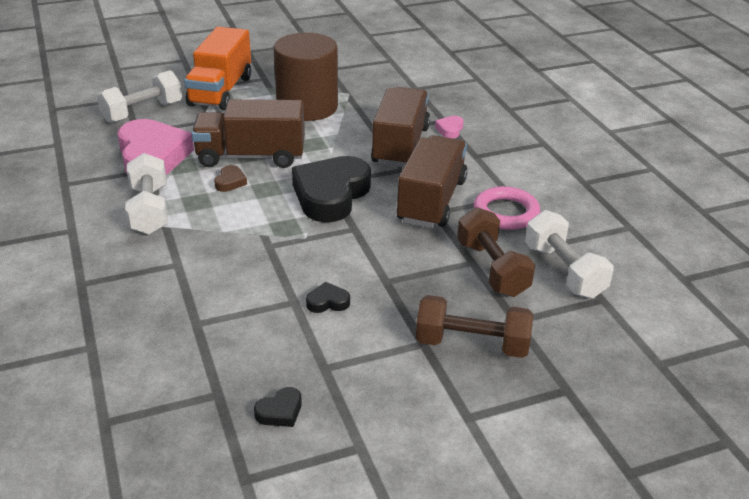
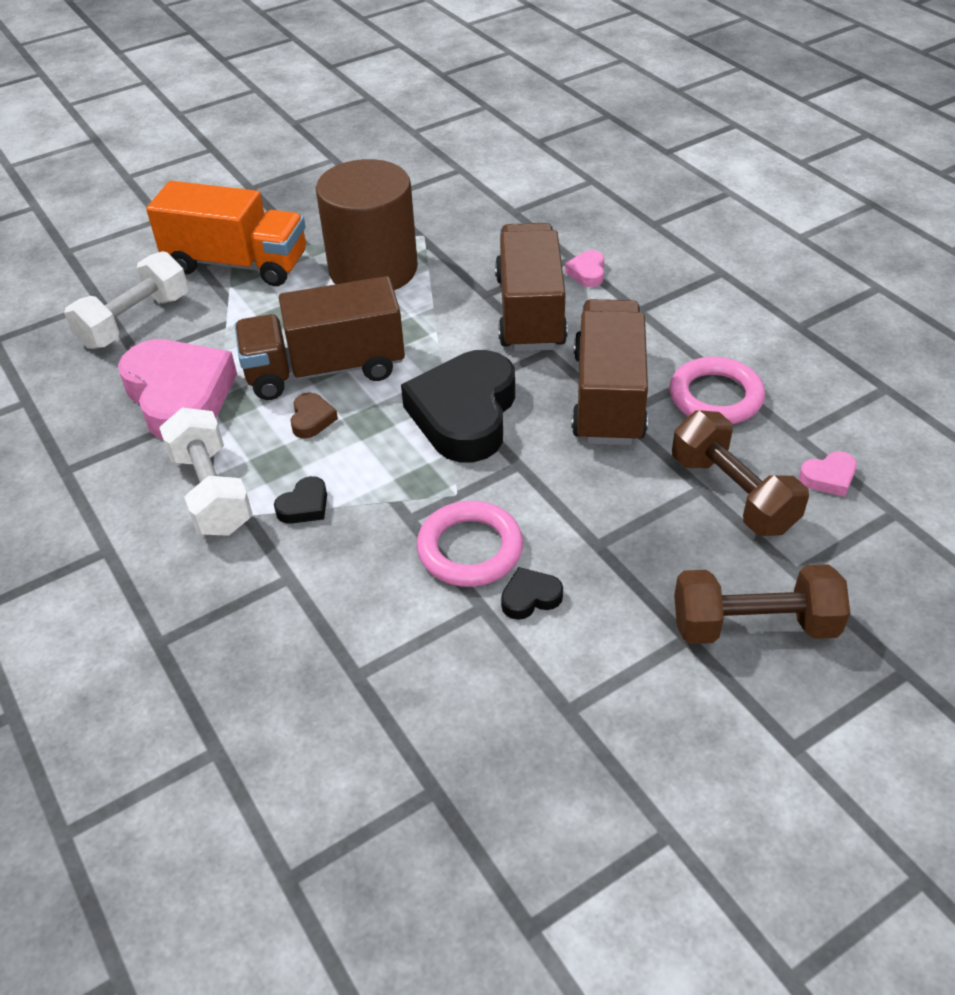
camera: 10 degrees left, 10 degrees up
(221, 91) = (237, 264): orange truck -> orange truck turned 75 degrees counterclockwise
(280, 411) = (535, 800): black heart -> black heart (304, 506)
(300, 269) = (470, 549): none -> pink ring
(564, 271) = (828, 477): white dumbbell -> pink heart

